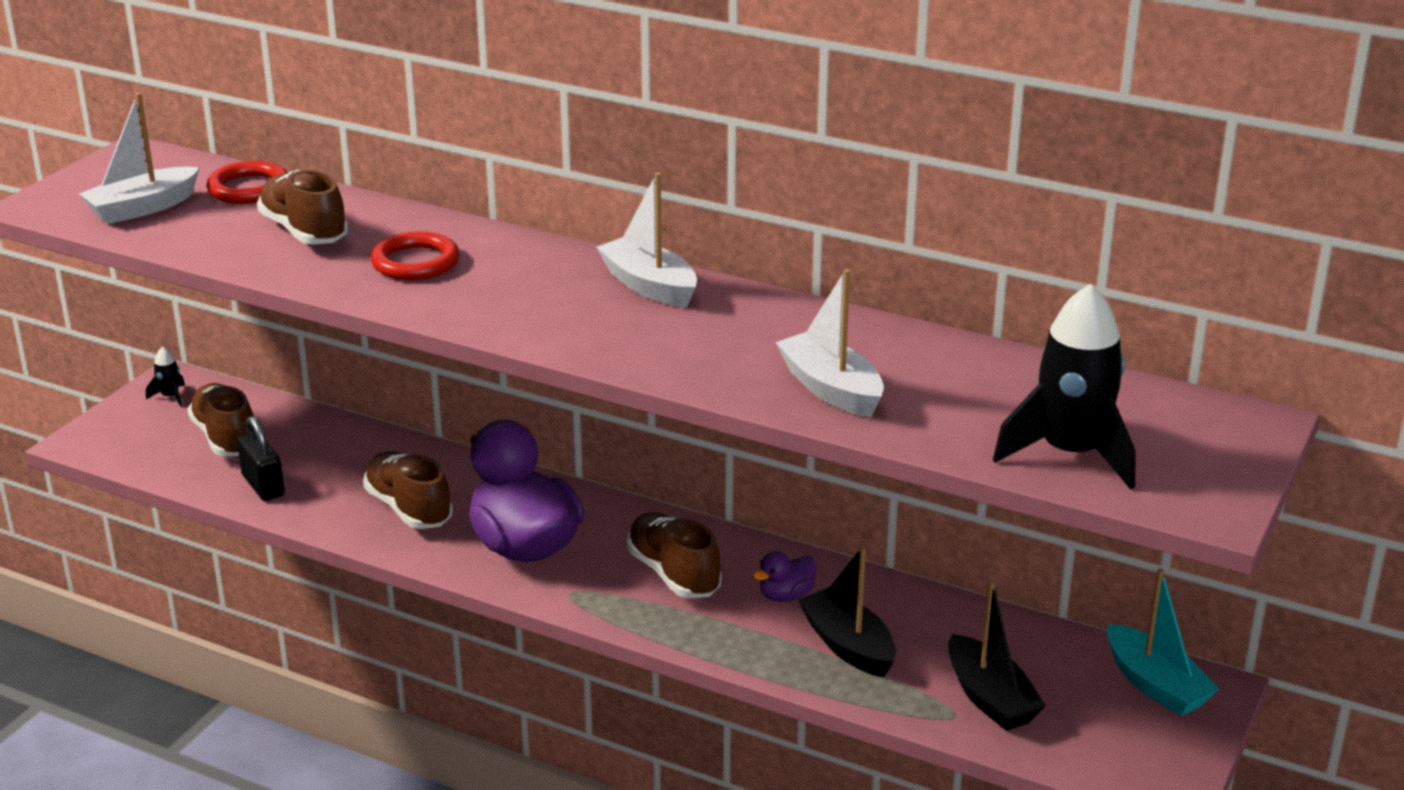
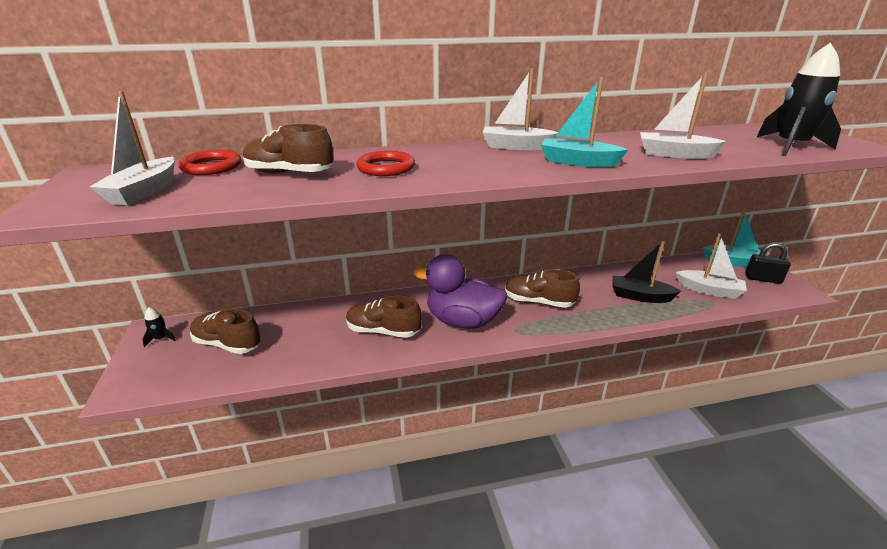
camera: 40 degrees left, 0 degrees up
(263, 485) = (285, 358): black padlock -> black padlock (763, 279)
(659, 346) = (578, 162): none -> turquoise boat
(786, 595) = (589, 289): purple duck -> none
(990, 698) = (709, 290): black boat -> white boat

